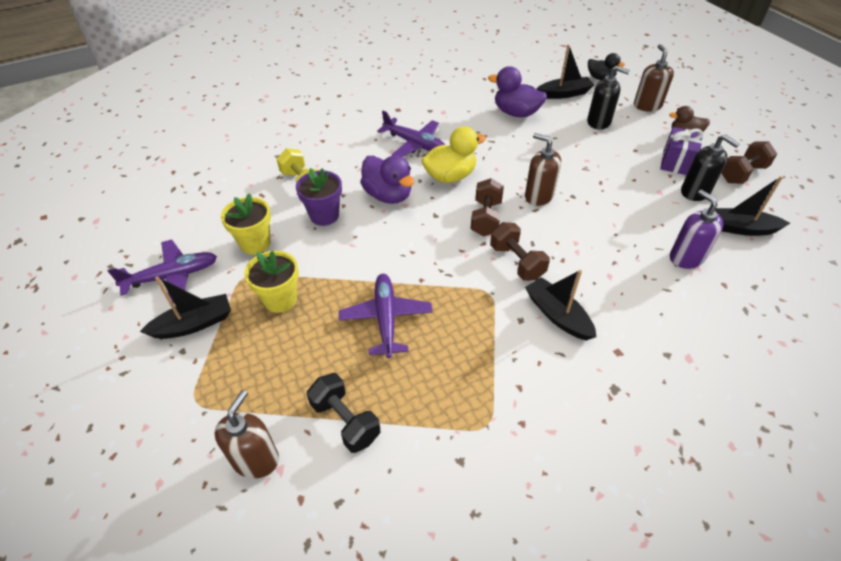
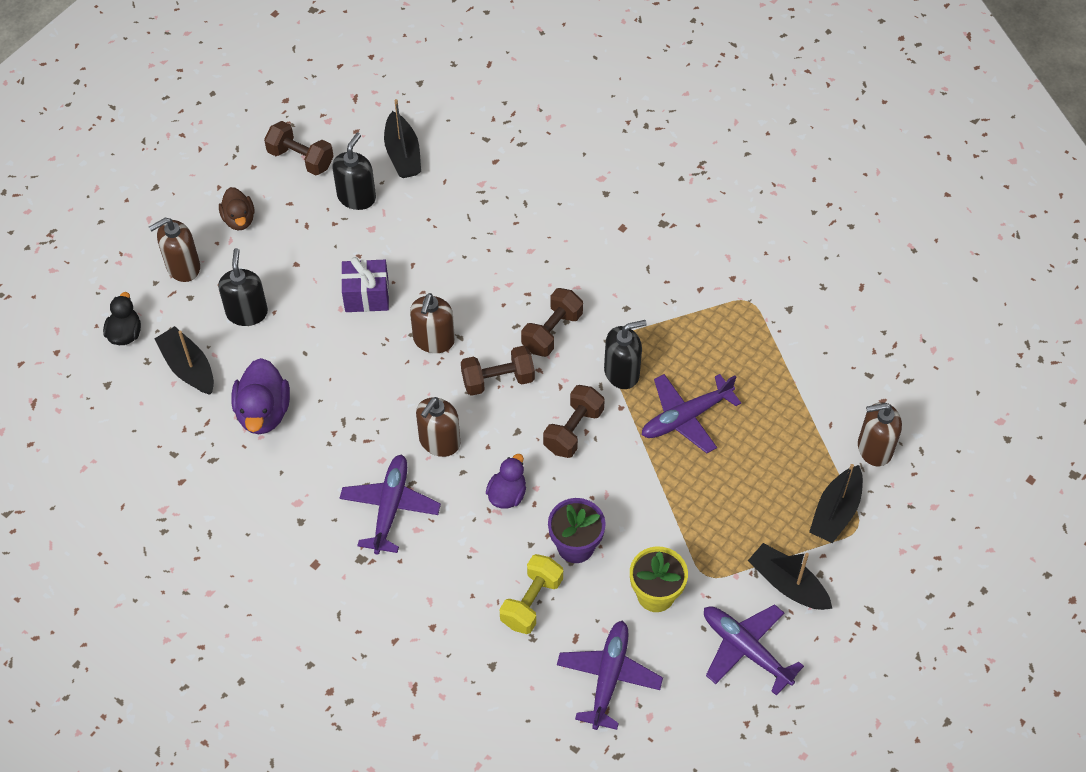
camera: 115 degrees left, 10 degrees up
(222, 201) = (608, 678): none -> purple plane
(280, 299) = (715, 523): yellow flower pot -> none
(345, 421) = (805, 401): black dumbbell -> none
(388, 195) = (507, 494): purple duck -> purple duck, size x0.64
(417, 245) = (573, 430): none -> brown dumbbell
(450, 176) = (439, 441): yellow duck -> brown soap dispenser
(454, 292) = (622, 372): none -> black soap dispenser
(557, 315) = (605, 281): black boat -> black boat (835, 512)
(676, 163) = (306, 220): purple gift -> purple gift (367, 296)
(686, 258) = (472, 193): purple soap dispenser -> none

